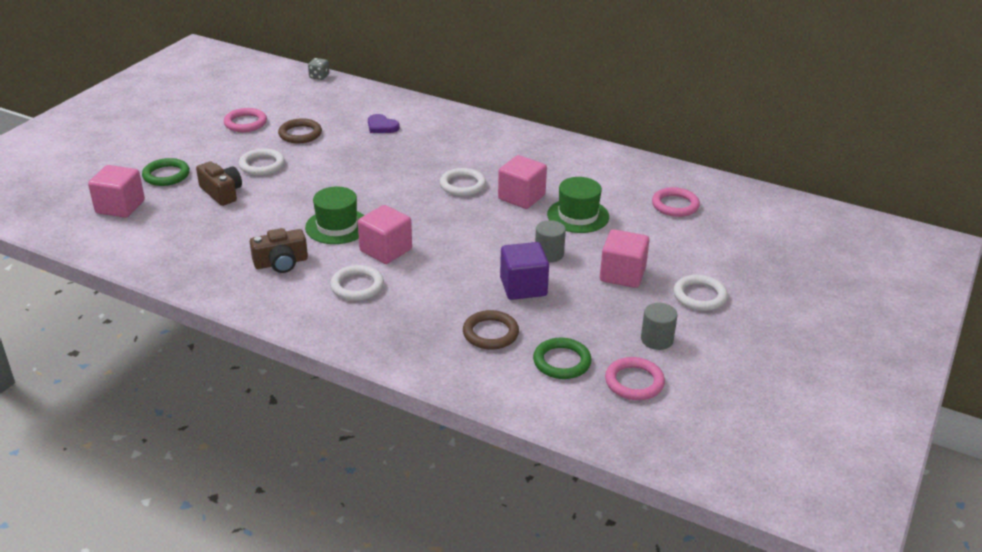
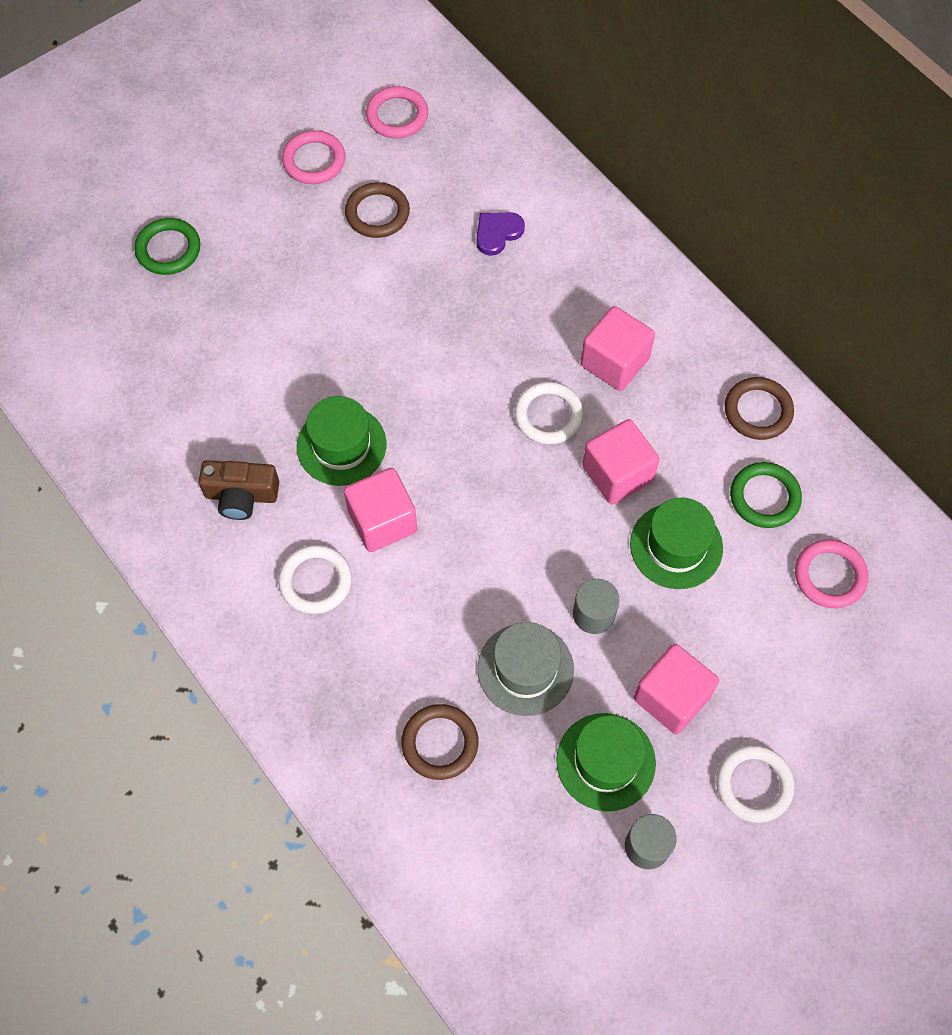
camera: 25 degrees right, 30 degrees up
(120, 207) = (89, 300): pink cube -> pink cube (614, 362)
(221, 193) = (224, 315): brown camera -> none
(262, 165) = (298, 270): white ring -> none
(319, 76) = (461, 75): grey dice -> none
(381, 126) = (497, 233): purple heart -> purple heart turned 75 degrees clockwise
(523, 287) = (525, 669): purple cube -> grey hat
(562, 362) = (502, 835): green ring -> green ring (764, 497)
(585, 156) = (758, 411): none -> brown ring
(603, 311) = (605, 761): none -> green hat
(634, 382) = (574, 912): pink ring -> pink ring (397, 116)

